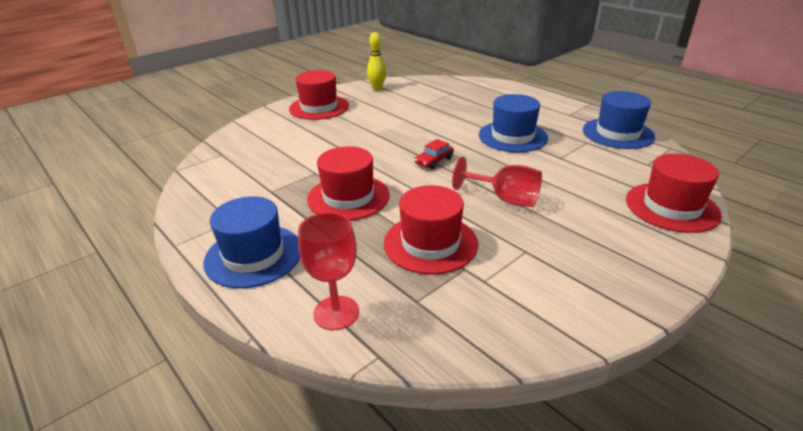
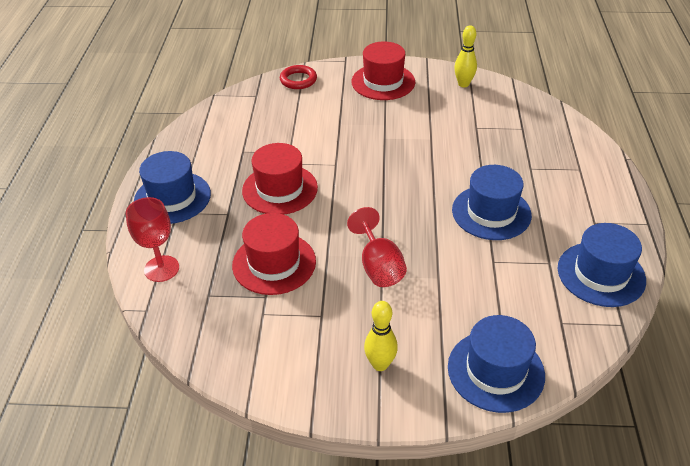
camera: 45 degrees right, 10 degrees up
(246, 131) = (298, 80): none -> red ring
(434, 161) = (385, 195): red car -> none
(616, 251) = (380, 364): none -> yellow bowling pin
(671, 207) = (495, 371): red hat -> blue hat

